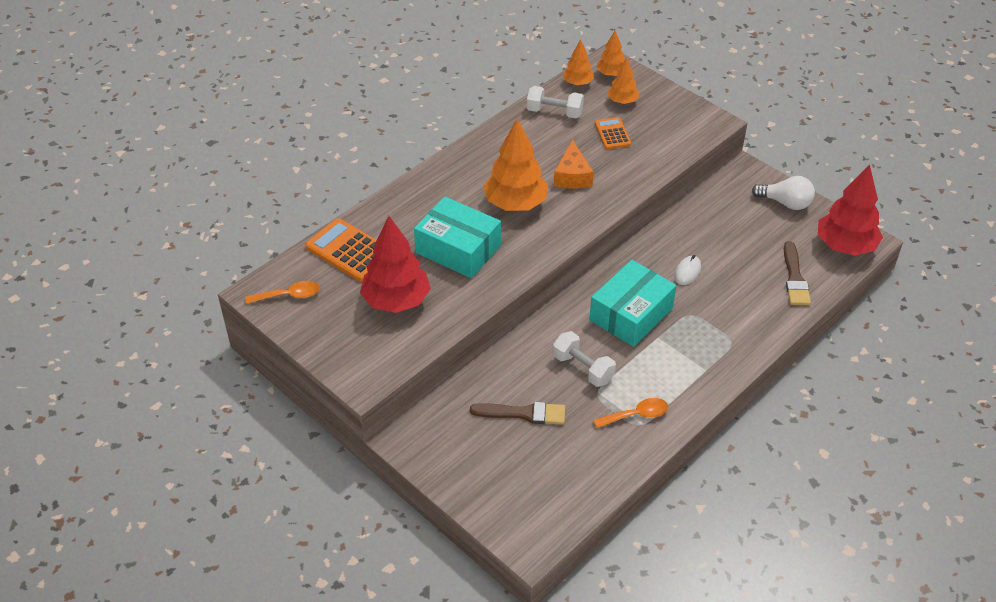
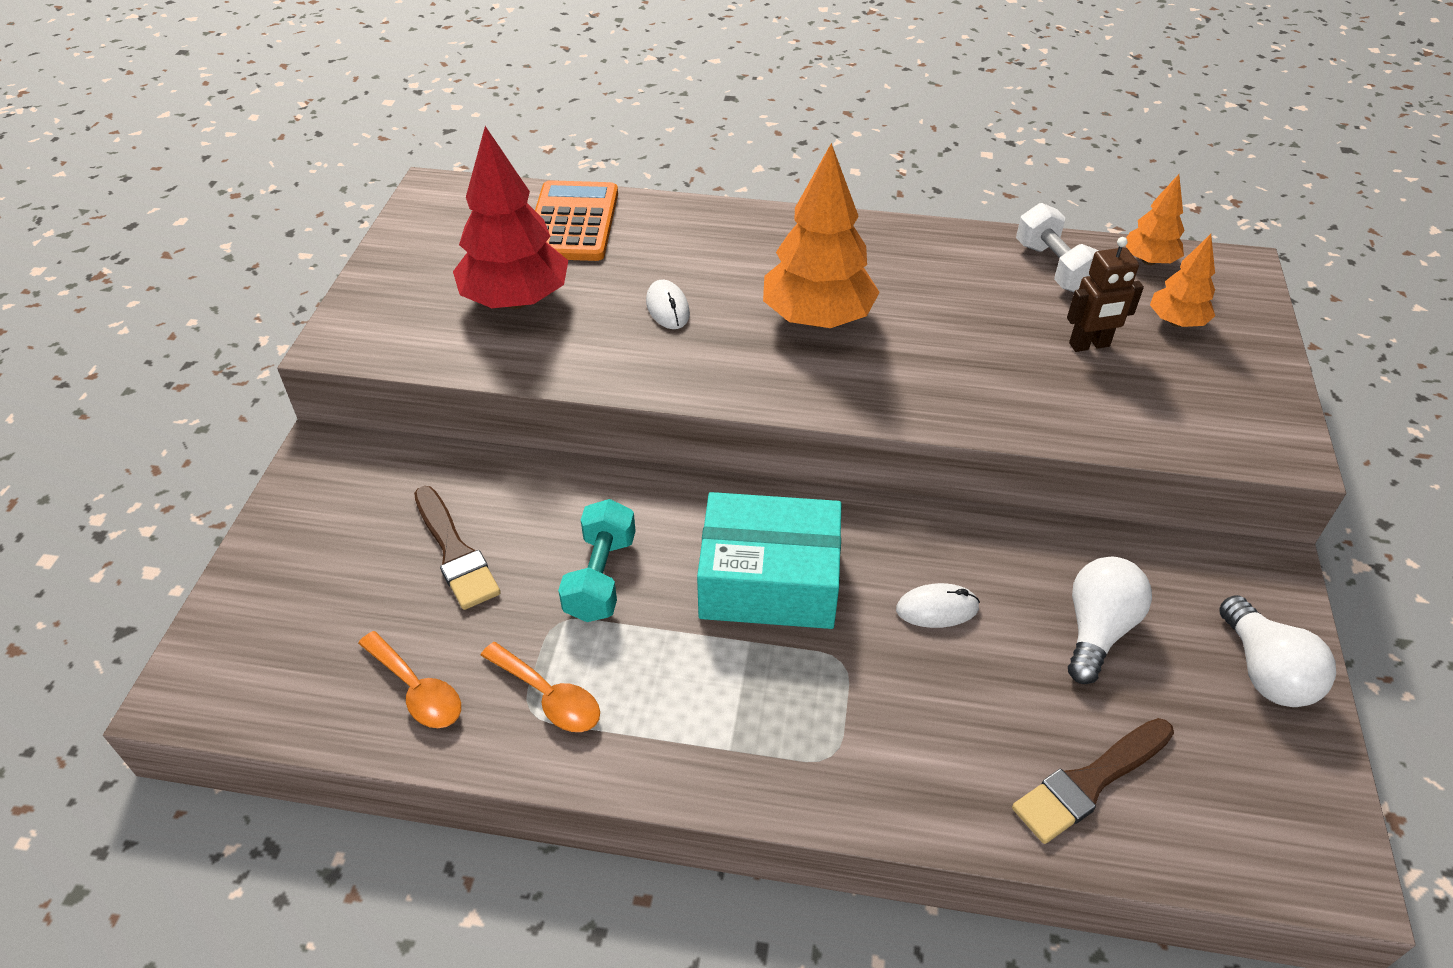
camera: 55 degrees right, 0 degrees up
(289, 295) = (450, 214): orange spoon -> orange spoon (417, 690)
(458, 249) = (668, 308): turquoise box -> white mouse
(572, 176) = (943, 346): orange cheese -> none
(583, 368) = (601, 577): white dumbbell -> turquoise dumbbell
(611, 74) = (1218, 283): orange tree -> none
(612, 134) = (1089, 345): orange calculator -> brown robot
(733, 233) = (1097, 630): none -> white light bulb
(845, 246) = (1270, 832): red tree -> none

